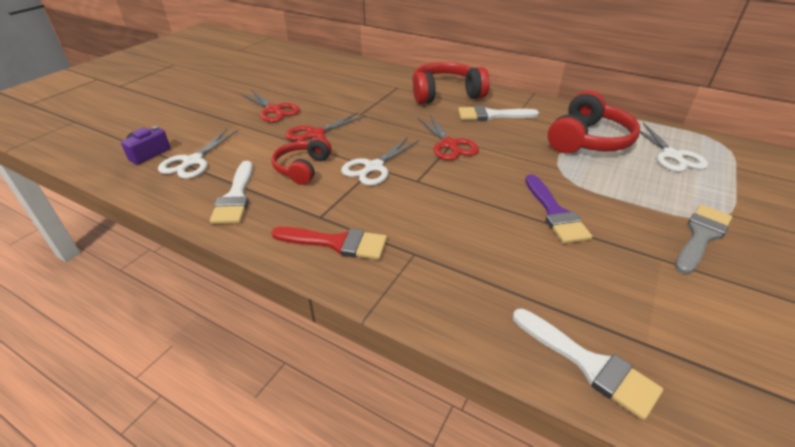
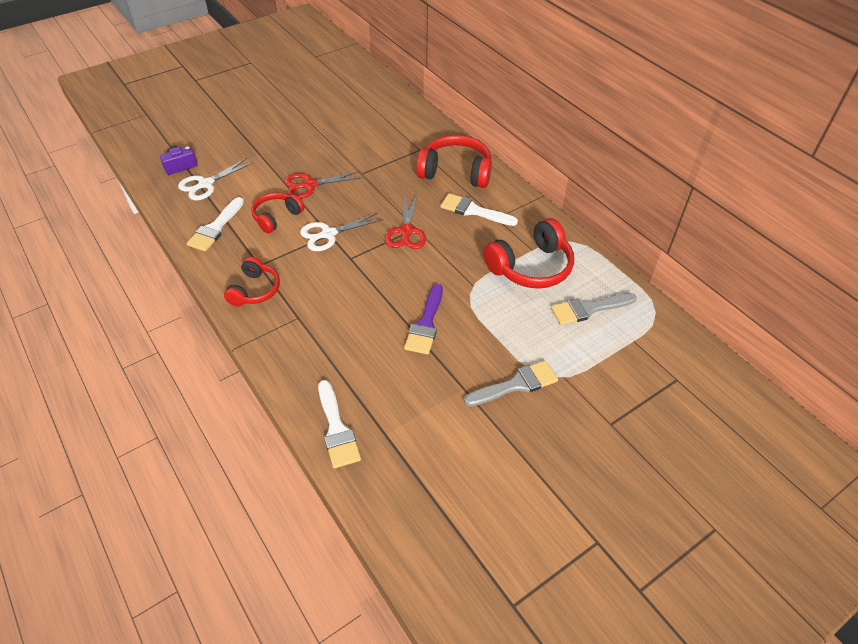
camera: 25 degrees right, 10 degrees up
(273, 110) = (295, 147): red scissors -> none
(336, 243) = (255, 290): red brush -> red headphones
(672, 156) = (588, 309): white scissors -> grey brush

